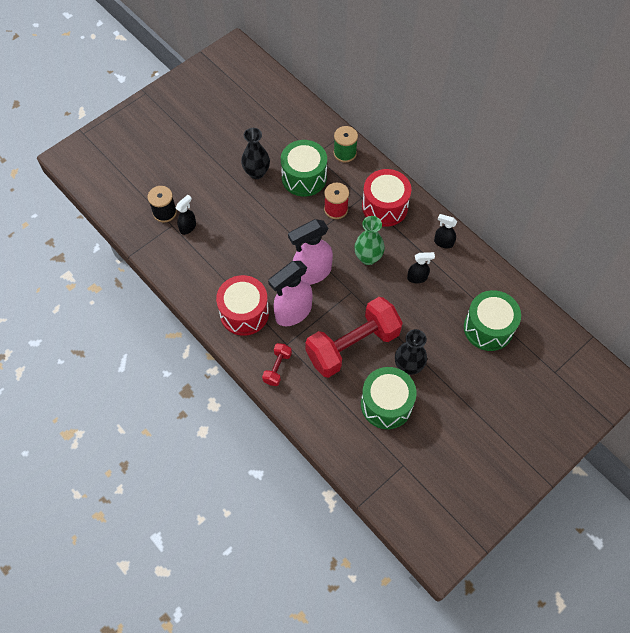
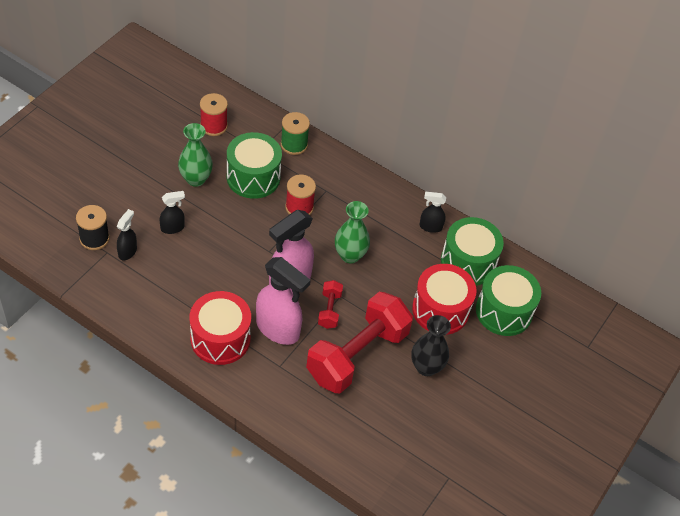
camera: 20 degrees left, 10 degrees down
(256, 172) = (195, 179): black vase -> green vase
(277, 368) = (275, 394): red dumbbell -> red dumbbell (329, 310)
(282, 128) = (214, 126): none -> red spool
(293, 312) = (278, 329): pink spray bottle -> pink spray bottle turned 90 degrees counterclockwise
(385, 207) = (354, 197): red drum -> red drum (440, 310)
(386, 404) = (412, 413): green drum -> green drum (468, 262)
(417, 278) = (411, 269): black spray bottle -> black spray bottle (172, 228)

